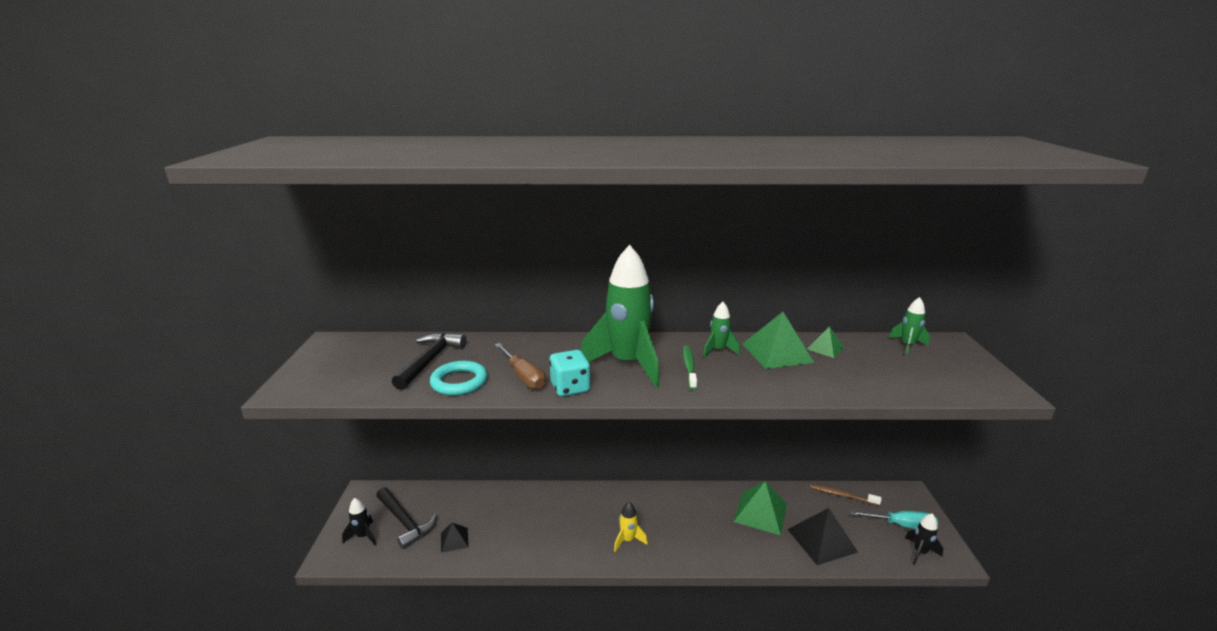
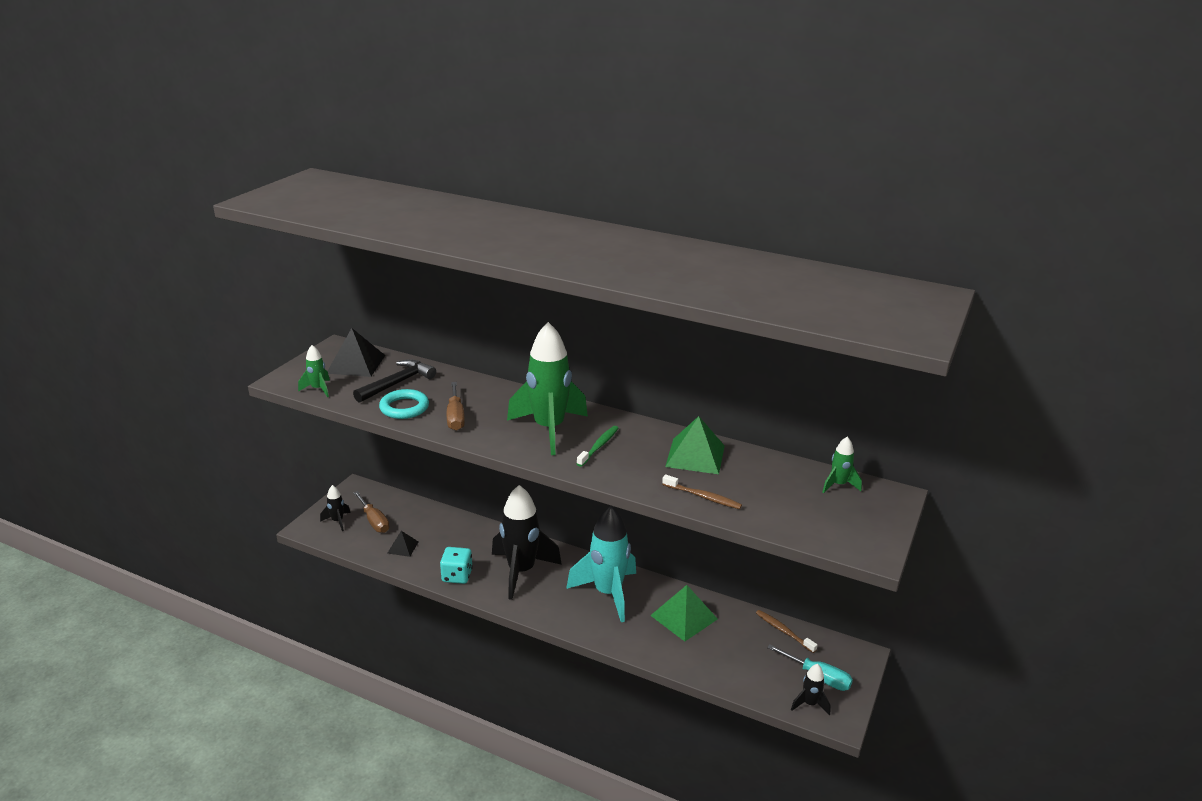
camera: 25 degrees right, 5 degrees up
(405, 522) = (374, 521): black hammer -> brown screwdriver
(570, 388) = (482, 436): turquoise dice -> turquoise dice (457, 576)
(590, 522) = (521, 571): none -> black rocket
(628, 540) = (542, 596): yellow rocket -> none
(682, 514) = (608, 593): none -> turquoise rocket
(718, 350) = (643, 438): green rocket -> green rocket (318, 389)
(821, 540) = (720, 659): black pyramid -> black pyramid (356, 364)
(825, 348) = (748, 464): green pyramid -> none
(828, 385) = (703, 497): none -> brown toothbrush

